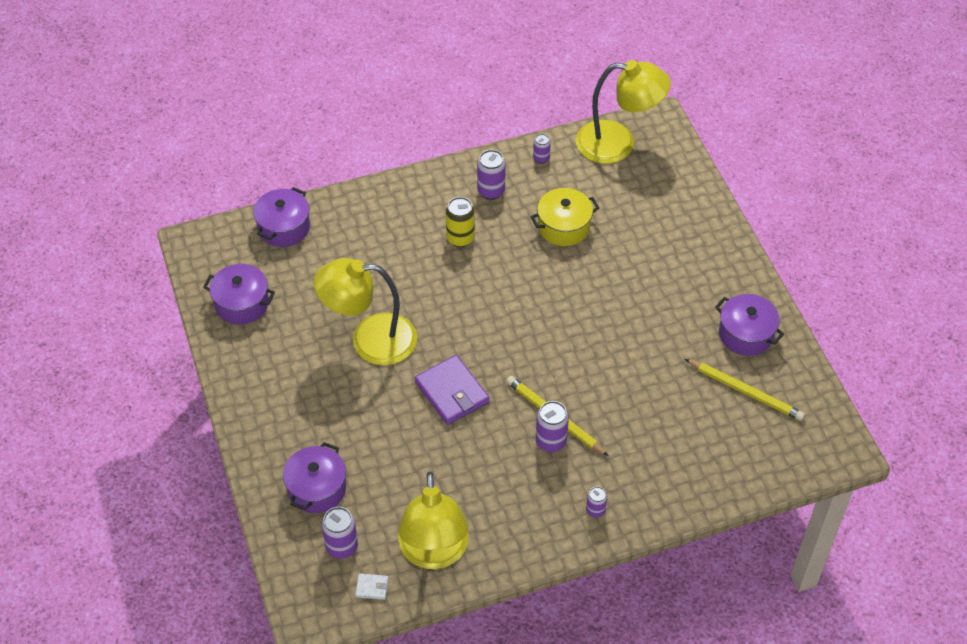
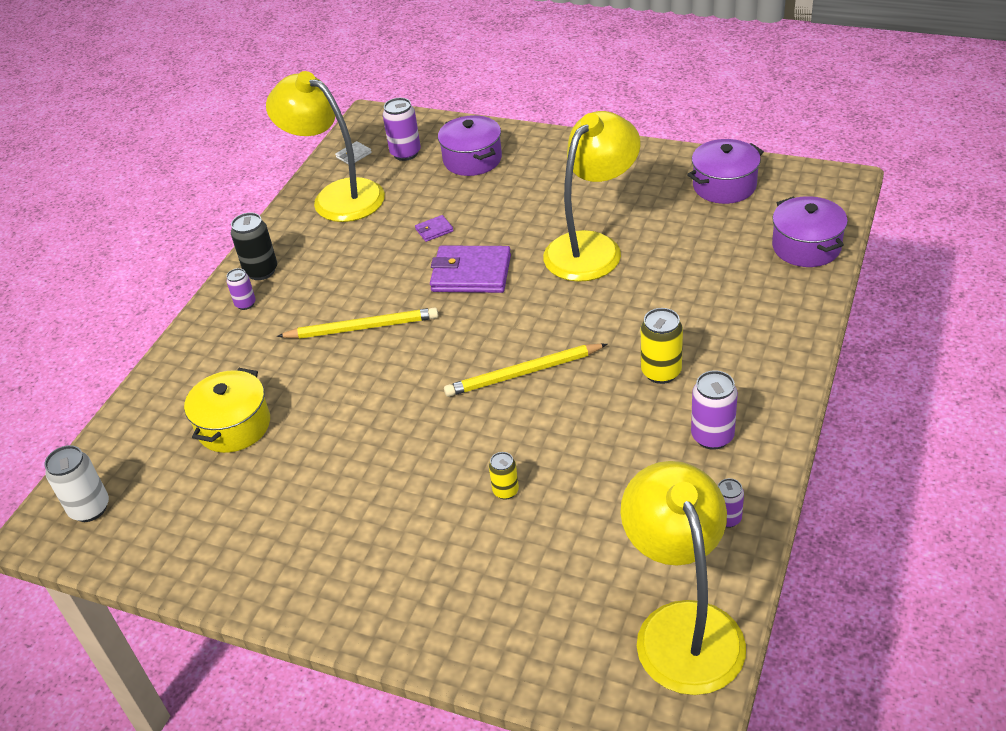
camera: 135 degrees right, 10 degrees down
(423, 450) = (434, 230): none -> purple wallet
(551, 441) = (342, 311): purple can -> none
(557, 531) = (261, 271): none -> black can
(564, 227) = (589, 474): yellow pot -> yellow pot (234, 426)
(608, 254) = (505, 491): none -> yellow can
(618, 144) = (682, 626): yellow lamp -> yellow lamp turned 120 degrees clockwise
(745, 391) = (204, 494): yellow pencil -> yellow pencil (523, 373)
(746, 334) = (261, 547): purple pot -> none
(811, 441) = (90, 508): none -> white can

